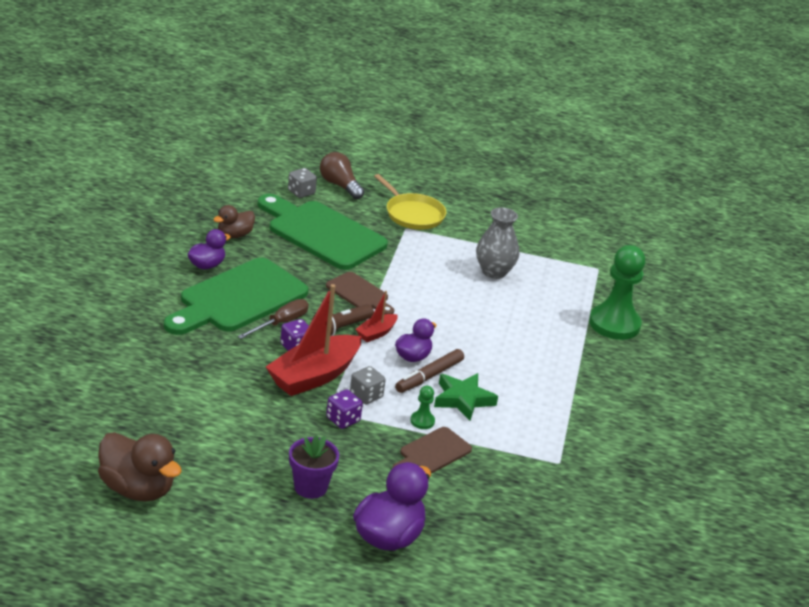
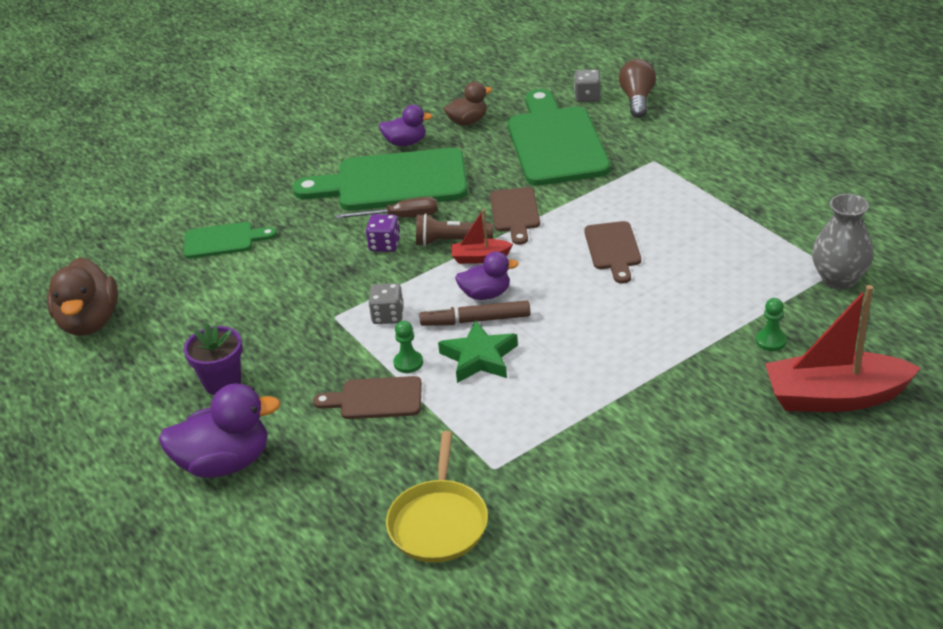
camera: 50 degrees right, 5 degrees up
(161, 387) = (223, 240): none -> green cutting board
(234, 235) = (468, 121): brown duck -> brown duck turned 150 degrees clockwise
(314, 376) = (365, 278): red boat -> red boat (834, 397)
(343, 420) = (335, 330): purple dice -> none
(412, 214) = (680, 148): yellow pan -> yellow pan (439, 522)
(456, 298) = (613, 249): none -> brown cutting board
(494, 272) = (695, 235): grey vase -> grey vase (838, 279)
(614, 324) = (771, 341): green pawn -> green pawn, size x0.42

